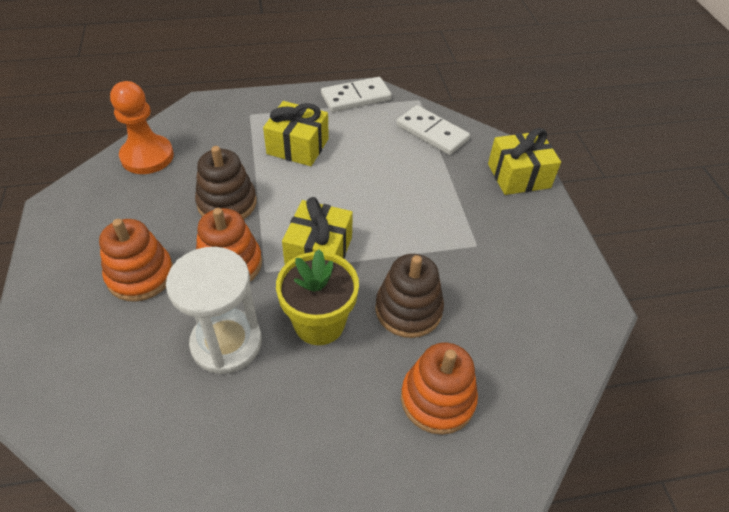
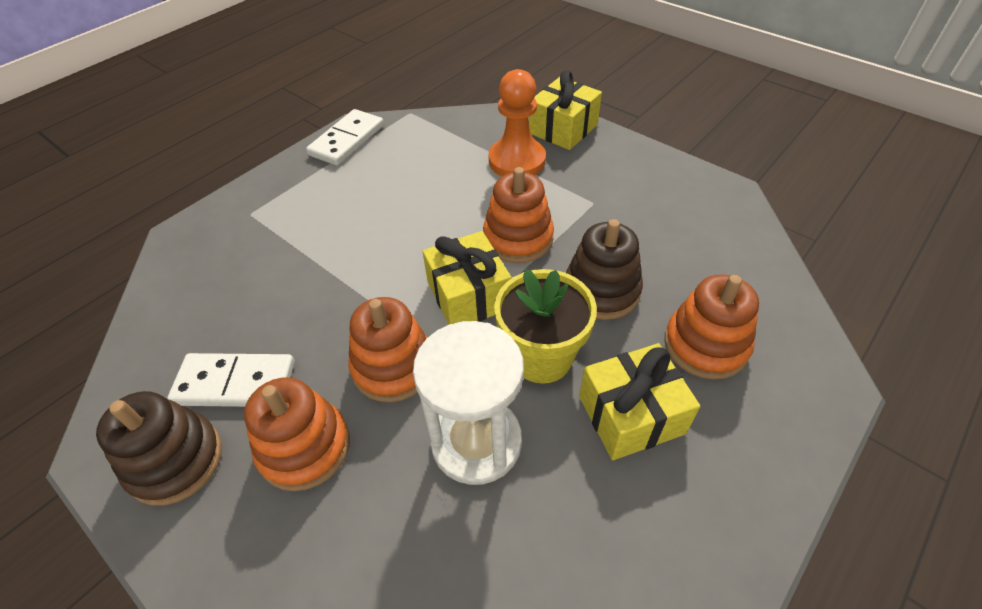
camera: 35 degrees left, 0 degrees up
(147, 156) = (170, 323): orange pawn -> orange pawn (517, 160)
(227, 203) = (323, 312): brown stacking toy -> brown stacking toy (176, 461)
(298, 146) = (338, 215): yellow gift -> yellow gift (631, 415)
(393, 235) = (518, 238): none -> orange stacking toy
(432, 132) = (453, 133): white domino -> white domino (235, 383)

